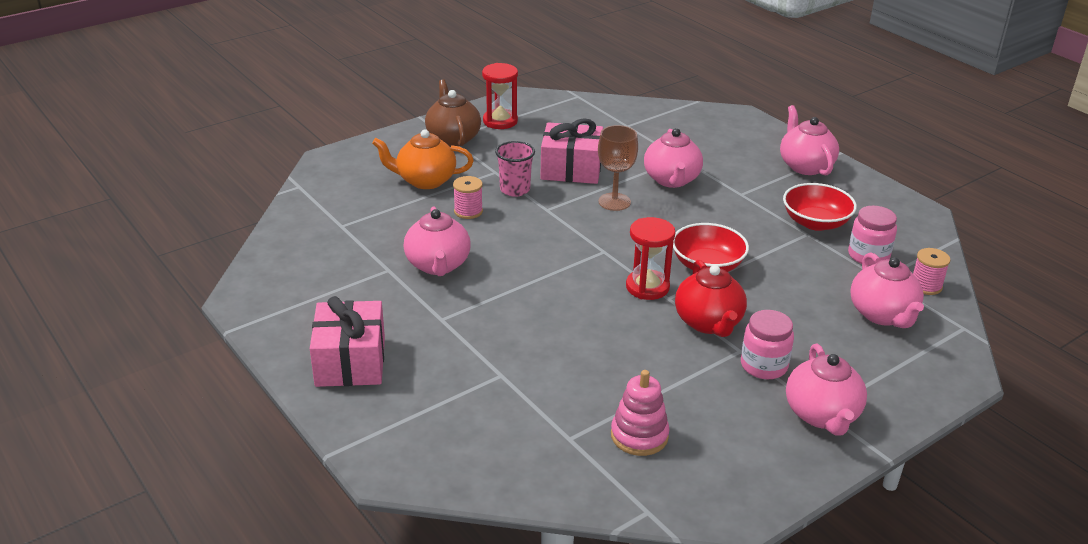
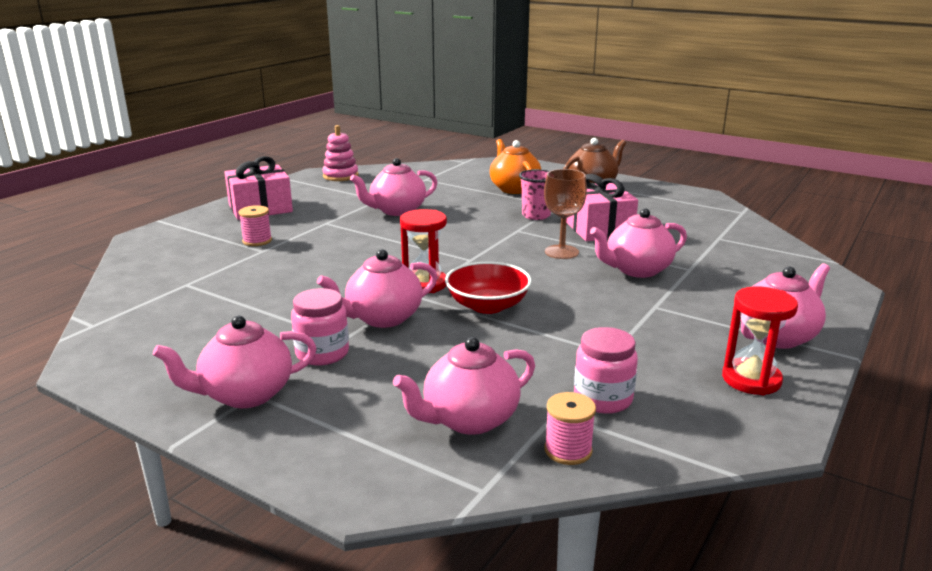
camera: 70 degrees right, 10 degrees down
(468, 211) = (484, 207): pink spool -> pink spool (257, 241)
(500, 121) = (644, 194): red hourglass -> red hourglass (751, 379)
(639, 436) = (194, 309): pink stacking toy -> pink stacking toy (340, 176)
(708, 323) = (382, 318): red teapot -> pink teapot
(815, 222) = (644, 356): red bowl -> none

